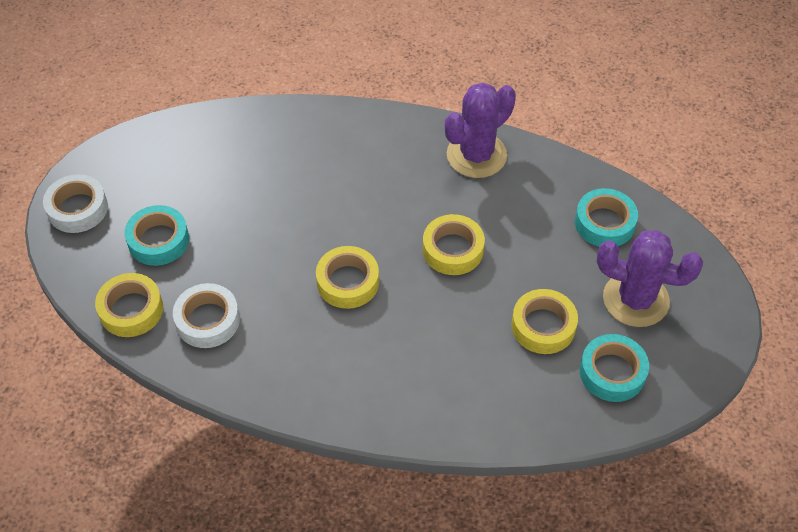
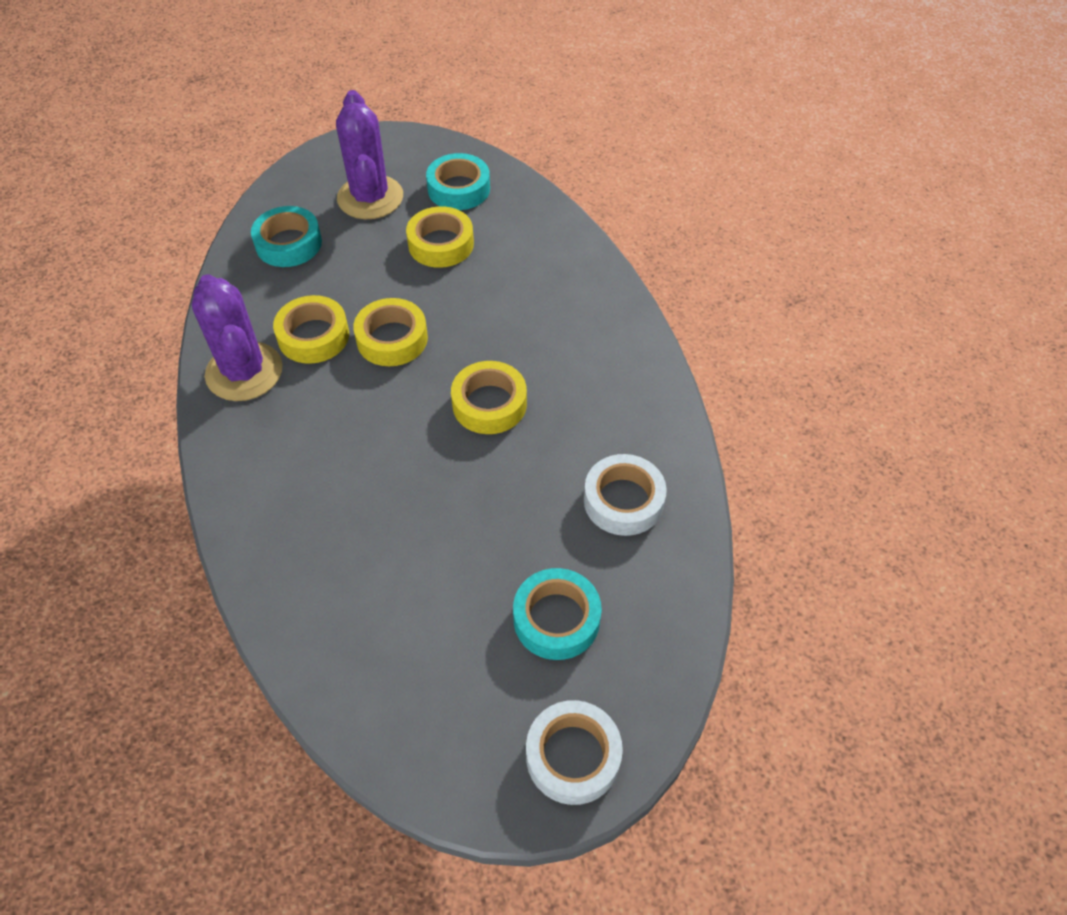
camera: 120 degrees left, 0 degrees up
(131, 310) = (666, 584): yellow tape -> yellow tape (313, 336)
(476, 155) = (244, 372): purple cactus -> purple cactus turned 45 degrees clockwise

